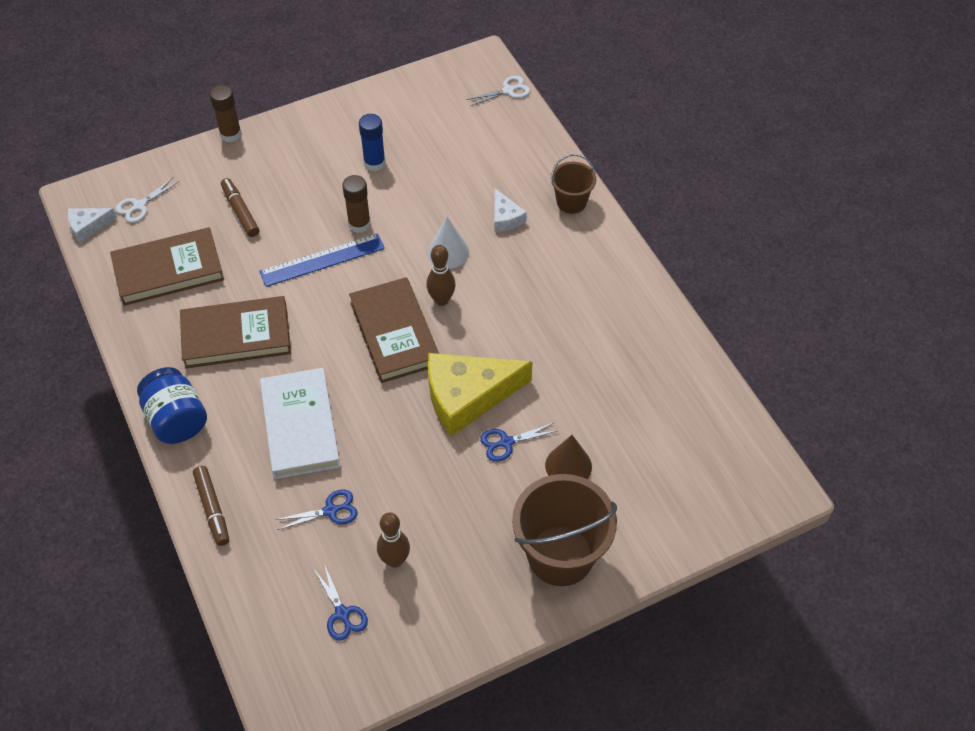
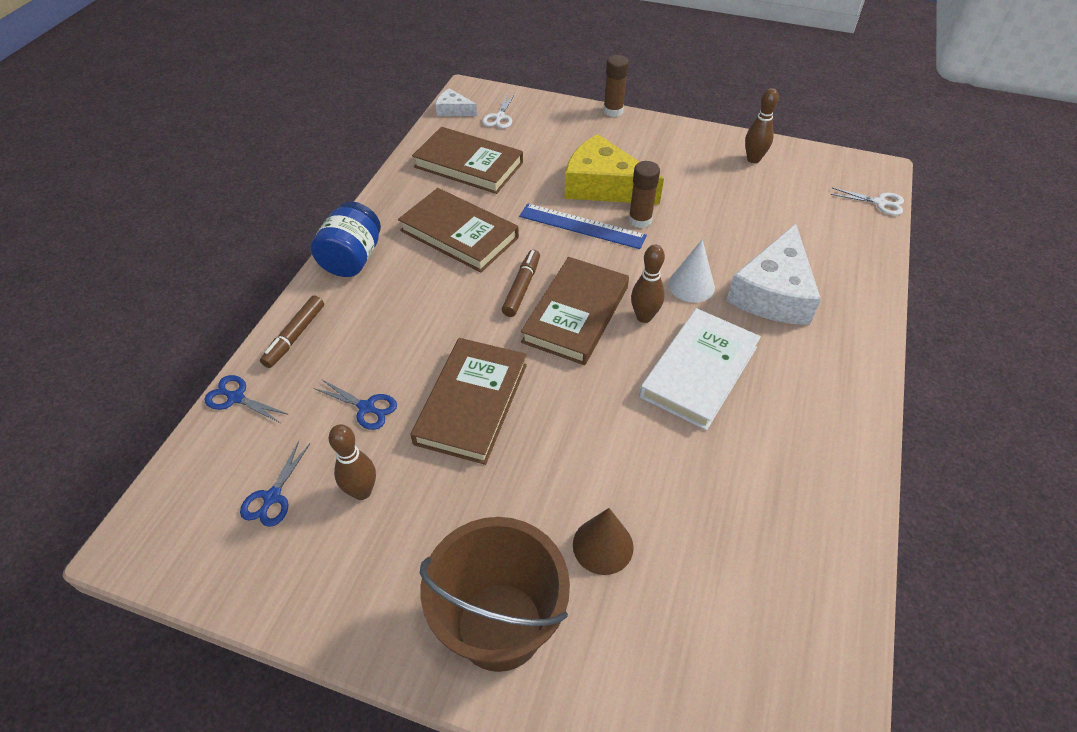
camera: 45 degrees right, 5 degrees down
(139, 205) = (499, 117): white scissors -> white scissors turned 75 degrees counterclockwise
(240, 211) = (561, 159): brown marker -> brown marker (522, 288)
(300, 426) = (424, 327): white book -> white book (699, 372)
(374, 163) = (701, 187): blue glue stick -> none
(387, 109) = (753, 159): none -> brown bowling pin
(397, 449) = (472, 403): none -> brown book
(467, 396) = (579, 408): yellow cheese -> yellow cheese (603, 186)
(505, 218) = (773, 292): white cheese -> white cheese, size x2.09
(506, 442) = (569, 474): blue scissors -> blue scissors (236, 398)
(571, 202) = (853, 320): brown bucket -> none

